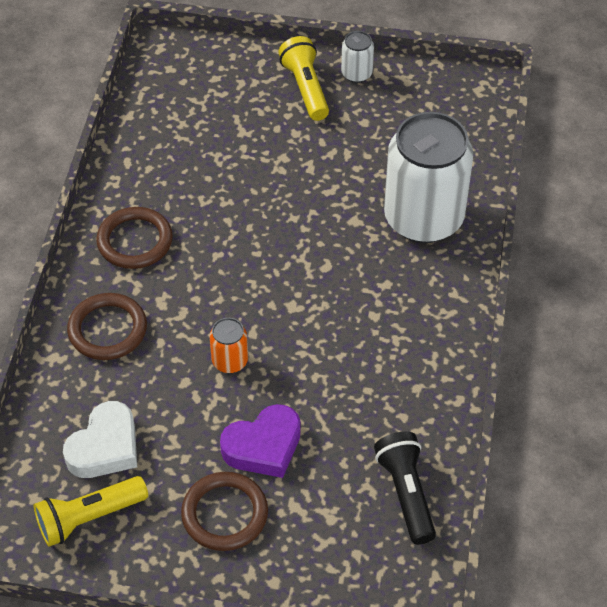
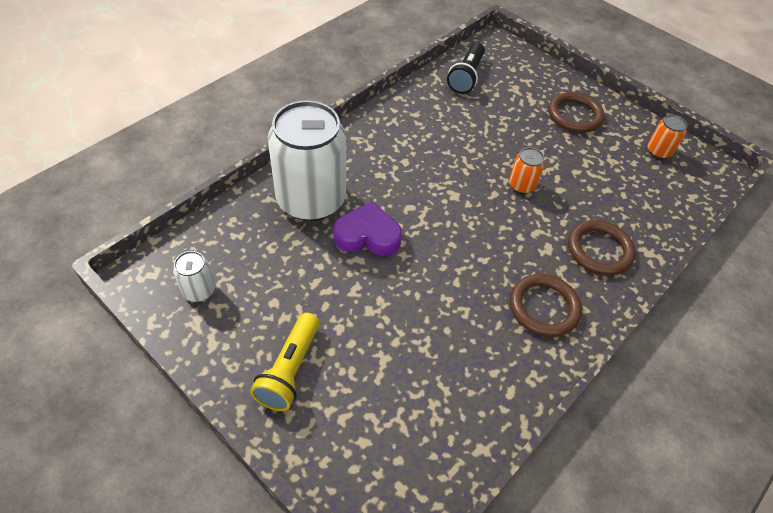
camera: 150 degrees left, 0 degrees up
(89, 518) = (658, 151): yellow flashlight -> orange can
(105, 447) = (633, 180): white heart -> none
(263, 446) = (531, 132): purple heart -> purple heart (367, 235)
(356, 74) = (230, 356): white can -> white can (199, 290)

